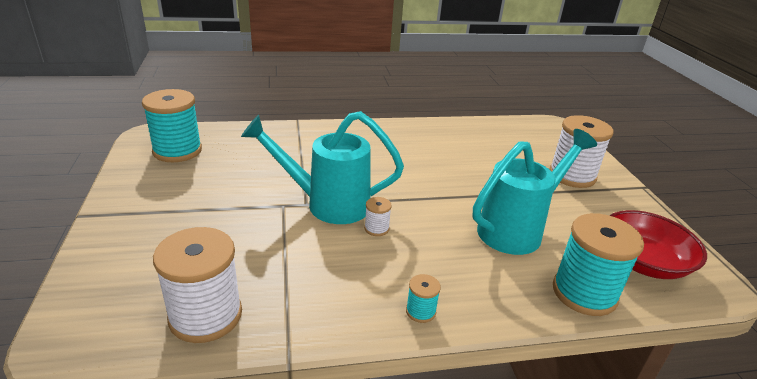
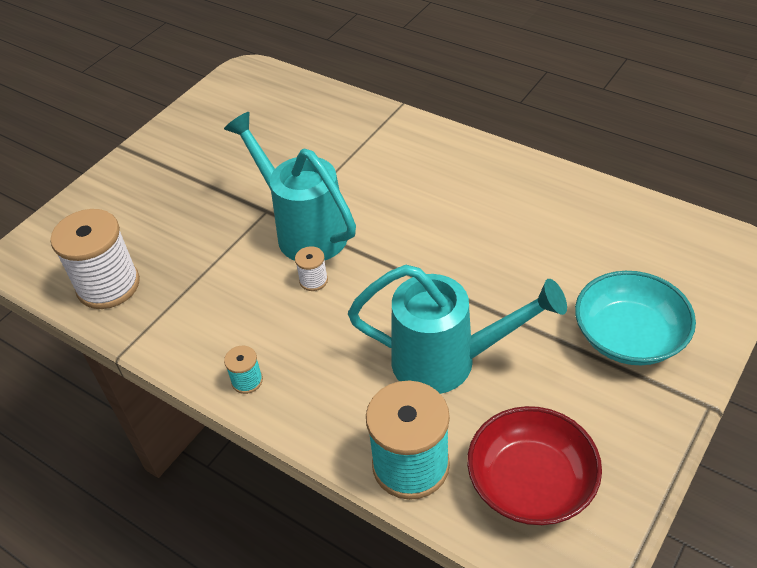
camera: 50 degrees right, 15 degrees up
(177, 151) = (249, 102): turquoise spool -> none
(572, 175) = (629, 336): white spool -> turquoise bowl

